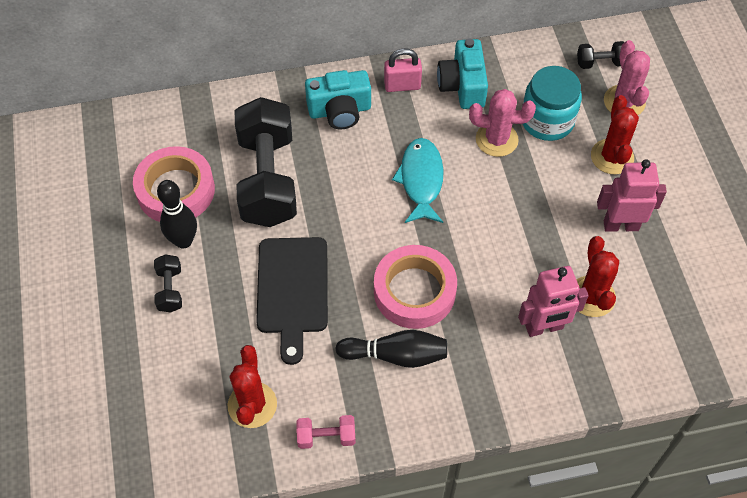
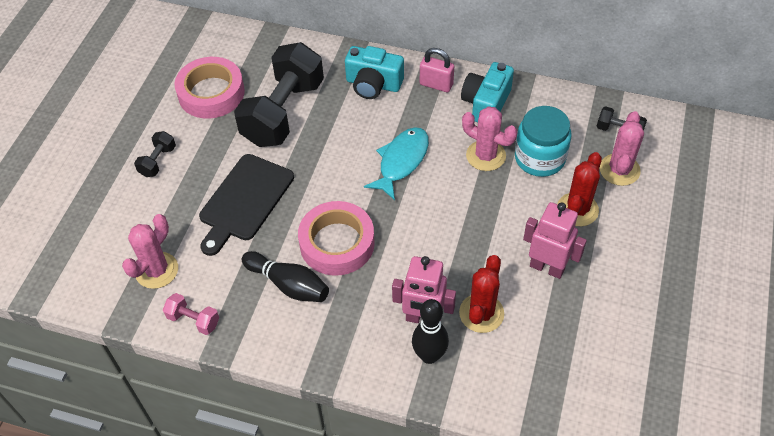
camera: 30 degrees right, 5 degrees down
(183, 241) = (191, 131): black bowling pin -> black bowling pin (429, 356)
(252, 405) = (156, 270): red cactus -> pink cactus

